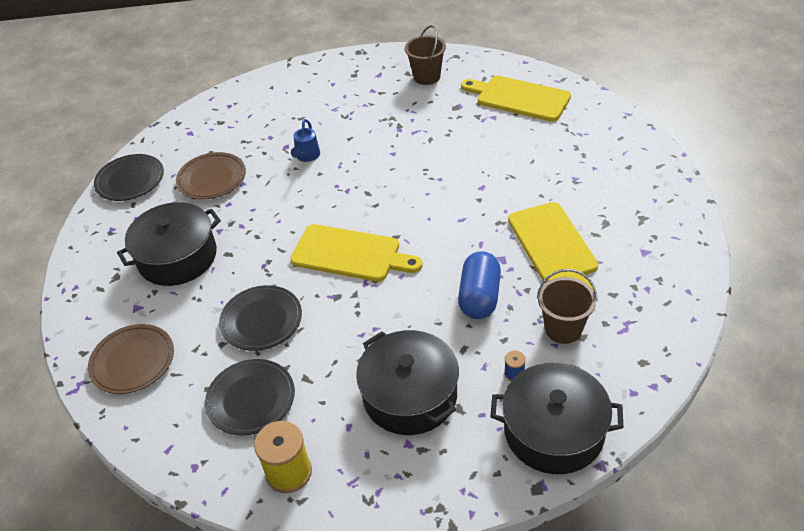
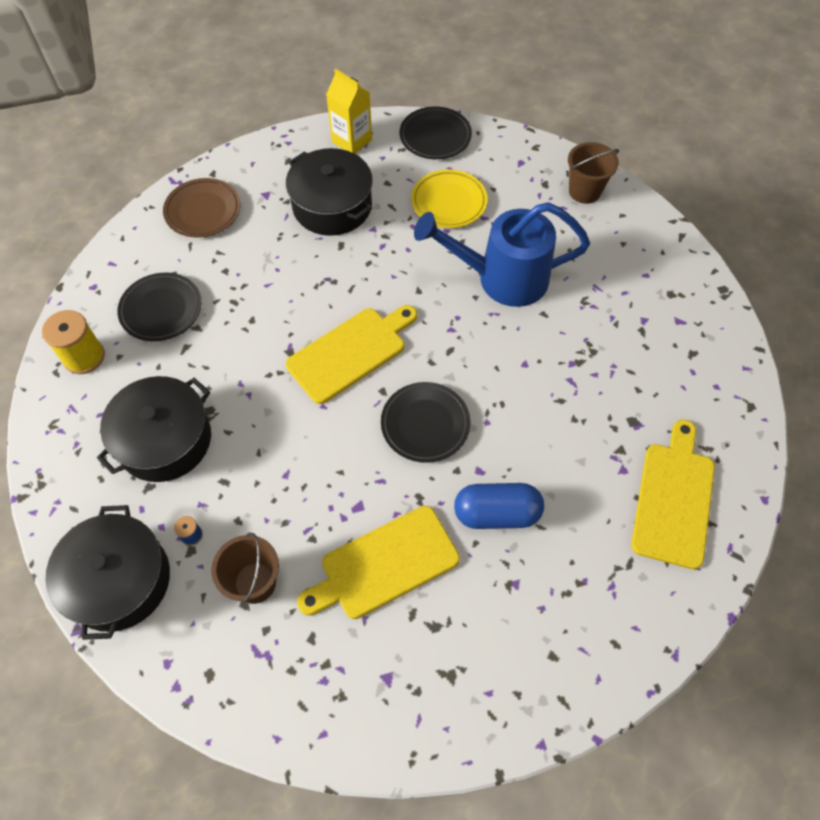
camera: 75 degrees right, 15 degrees up
(102, 238) = (352, 141): none -> yellow carton
(212, 179) = (449, 202): brown plate -> yellow plate
(261, 321) = (254, 295): black plate -> black plate (425, 424)
(307, 156) = (502, 278): blue watering can -> blue watering can, size x2.38
(350, 254) = (350, 352): yellow cutting board -> yellow cutting board turned 135 degrees counterclockwise
(426, 77) = (691, 377): brown bucket -> brown bucket (584, 191)
(479, 297) = (297, 489): blue capsule -> blue capsule (496, 513)

